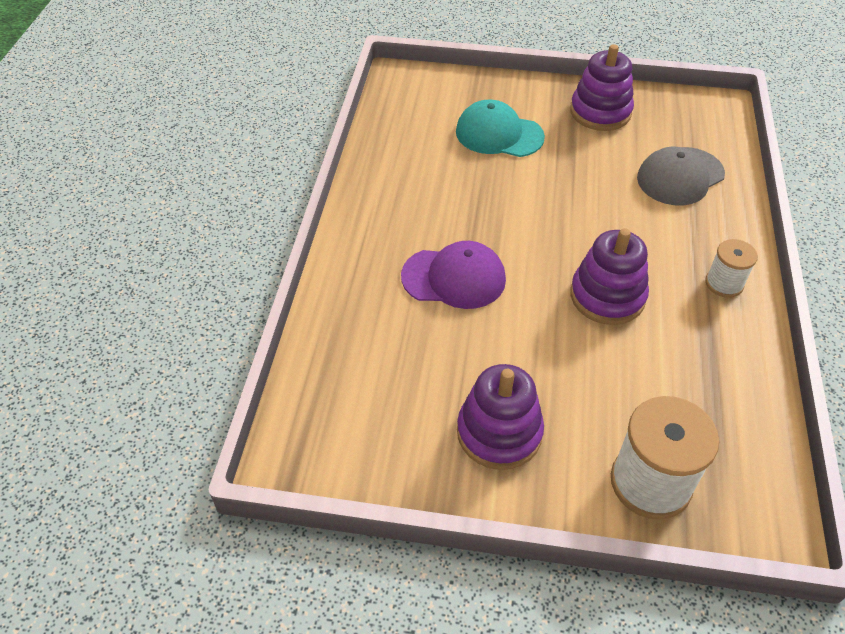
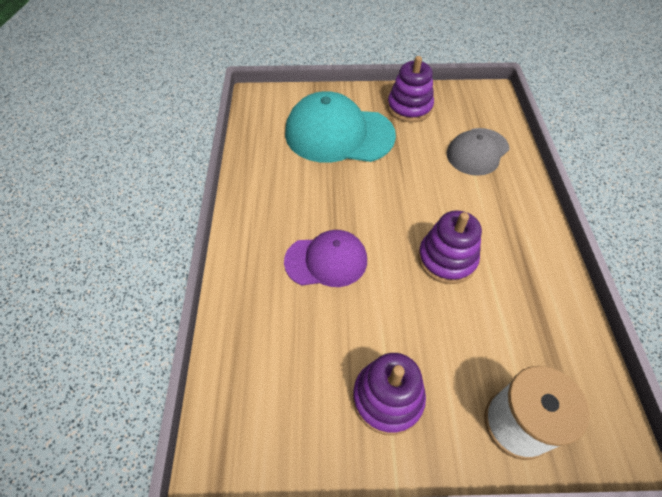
camera: 10 degrees left, 5 degrees up
(499, 134) = (339, 134): turquoise cap -> turquoise cap, size x1.63
(724, 283) = (529, 235): white spool -> none

